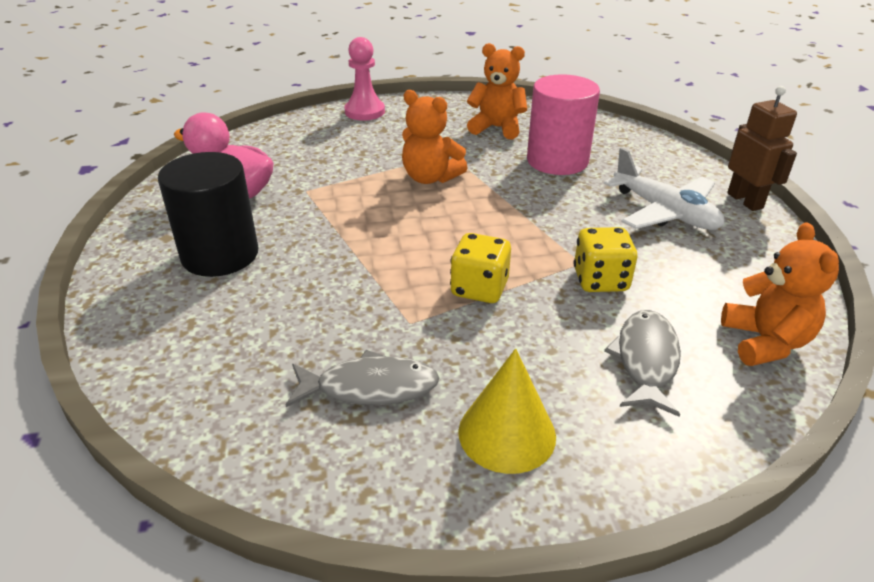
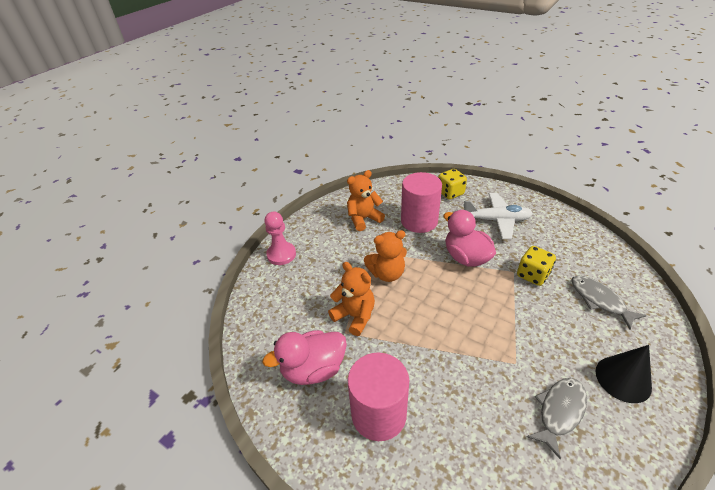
camera: 45 degrees left, 5 degrees up
(220, 255) = (378, 414): black cylinder -> pink cylinder
(479, 289) = (507, 319): yellow dice -> yellow dice (450, 193)
(507, 433) = (623, 379): yellow cone -> black cone
(546, 217) = (466, 257): none -> pink duck
(745, 201) = (508, 193): brown robot -> none
(765, 342) = (609, 259): orange teddy bear -> orange teddy bear (355, 316)

